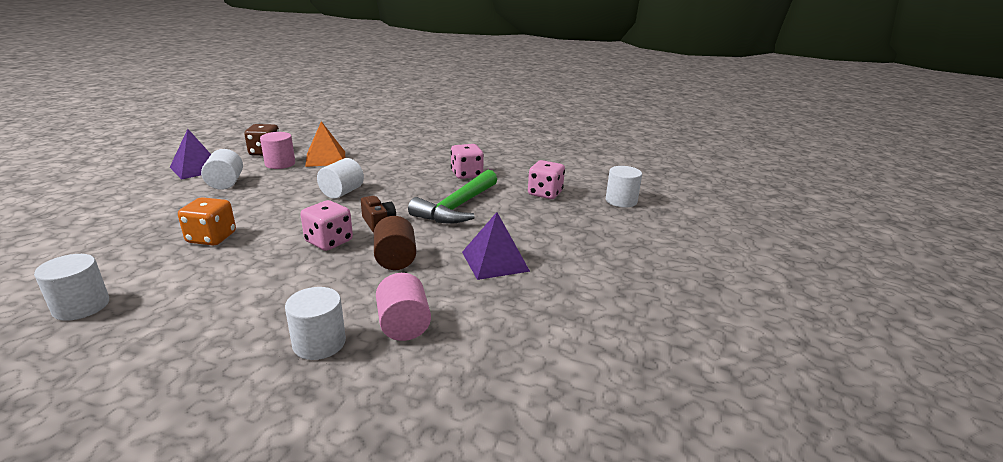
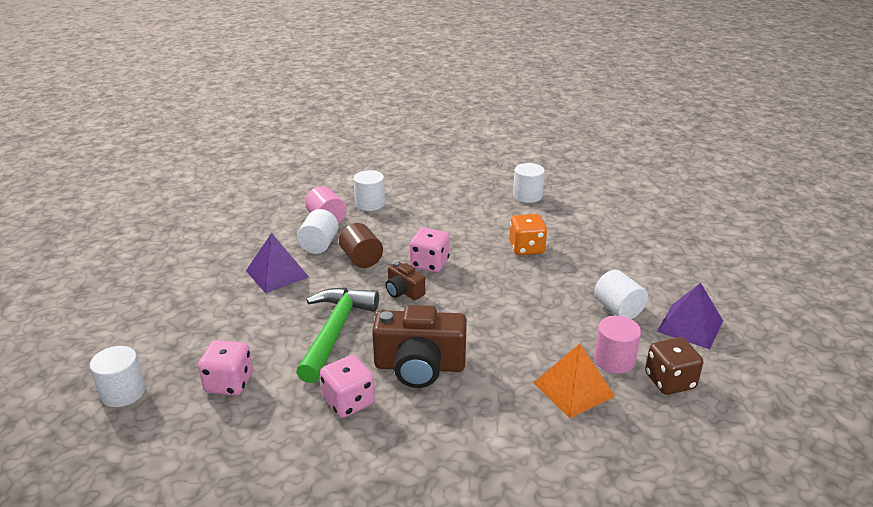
camera: 165 degrees right, 5 degrees up
(342, 192) = (479, 325): white cylinder -> white cylinder (319, 245)
(409, 181) = (419, 366): none -> brown camera

